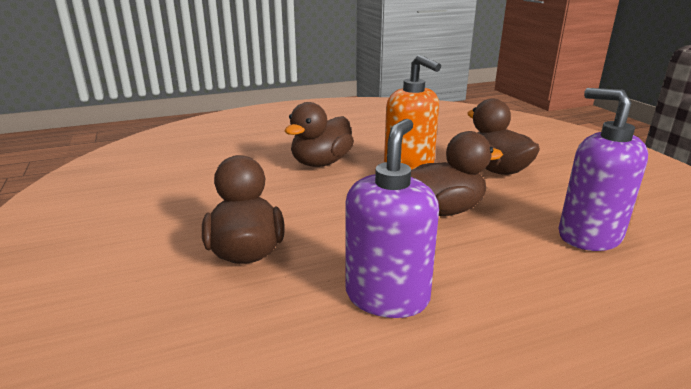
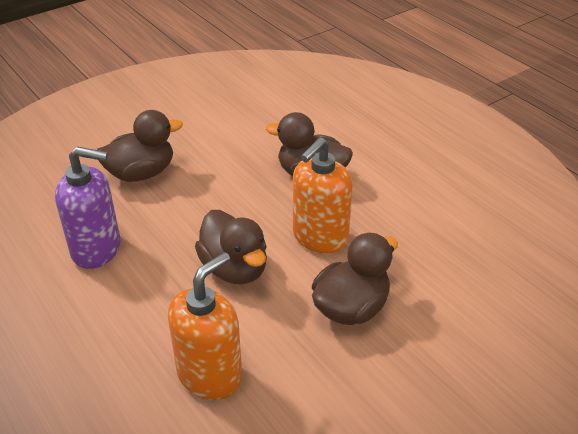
camera: 75 degrees right, 15 degrees up
(589, 236) = (210, 375): purple soap dispenser -> orange soap dispenser

